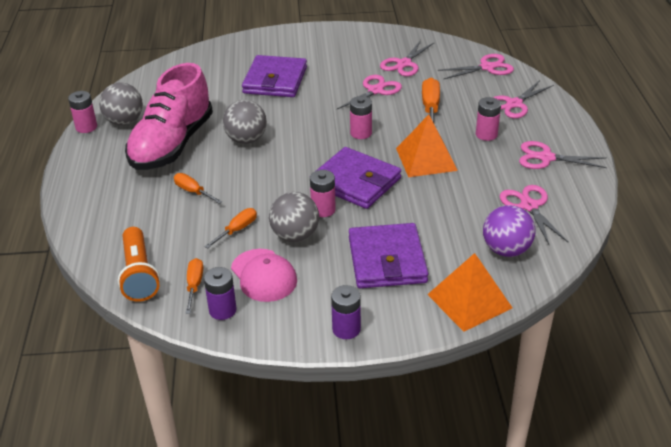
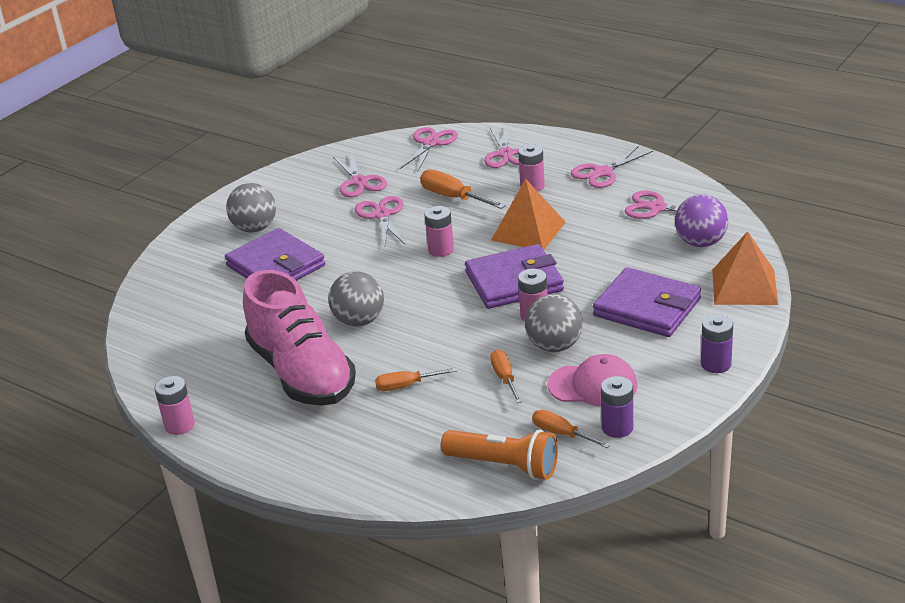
camera: 50 degrees left, 5 degrees down
(124, 121) = (208, 393): grey ball -> grey ball (255, 228)

